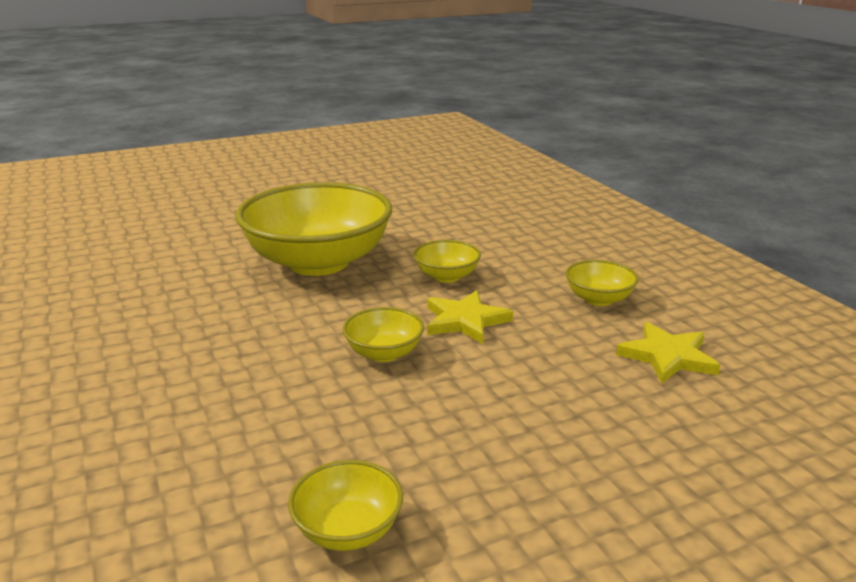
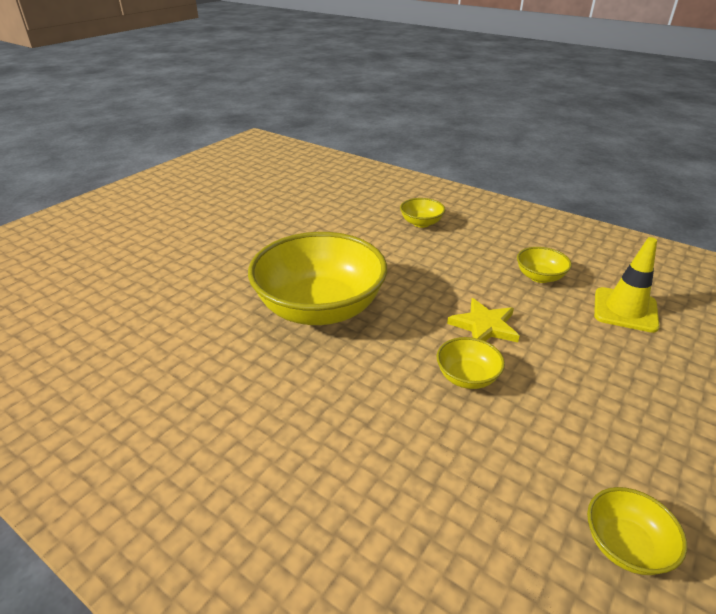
camera: 30 degrees left, 10 degrees up
(446, 276) = (427, 290): yellow bowl -> yellow bowl (421, 223)
(667, 356) = (625, 310): yellow star -> yellow traffic cone

